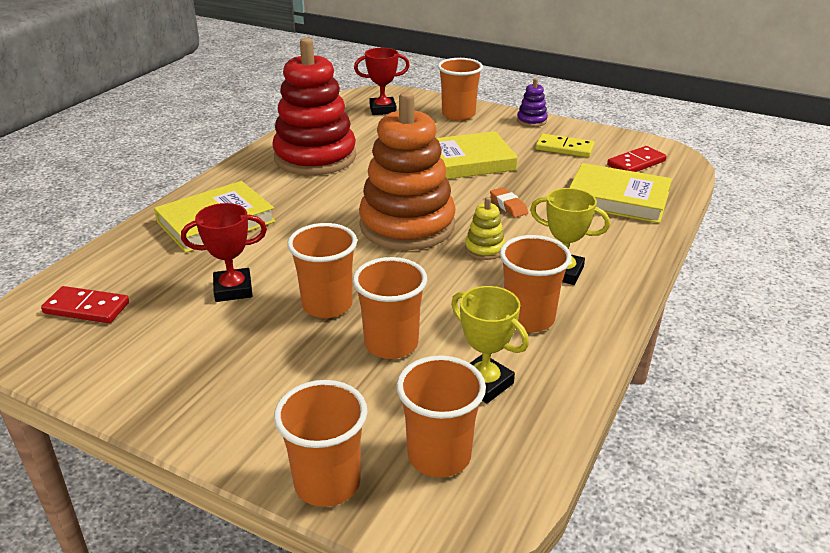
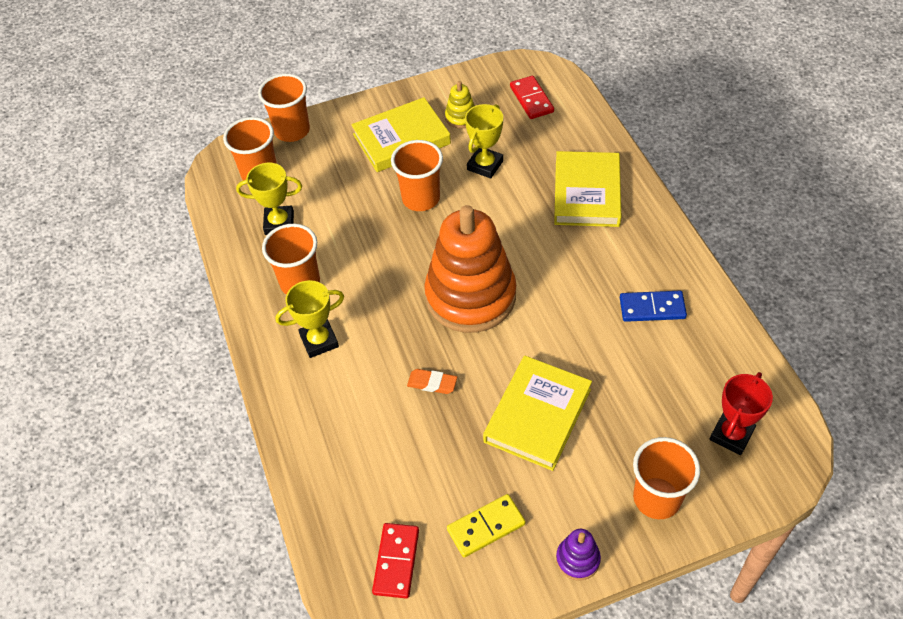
camera: 135 degrees right, 20 degrees up
(87, 308) = (531, 99): red domino -> red domino turned 75 degrees counterclockwise
(233, 289) = (485, 165): red trophy -> yellow trophy
(315, 157) = (652, 308): red stacking toy -> blue domino
(391, 344) = (353, 205): orange cup -> none
(484, 249) = (392, 319): yellow stacking toy -> yellow stacking toy (461, 117)
(617, 198) = (360, 475): yellow book -> yellow book (401, 139)

